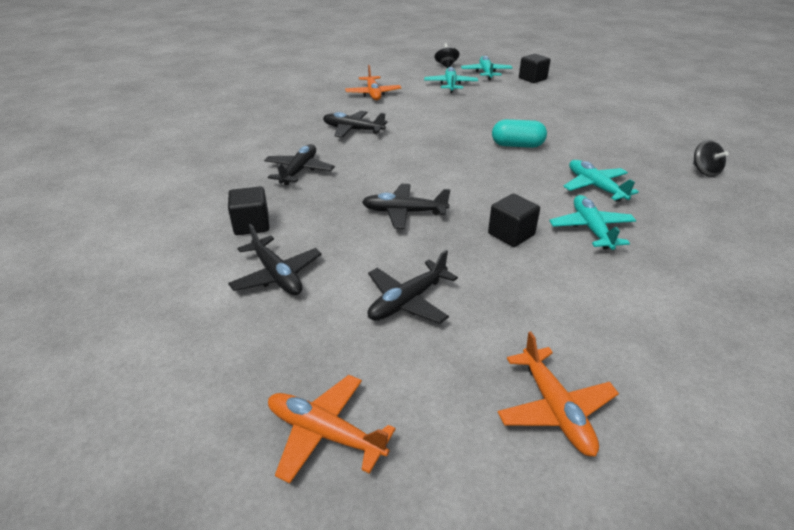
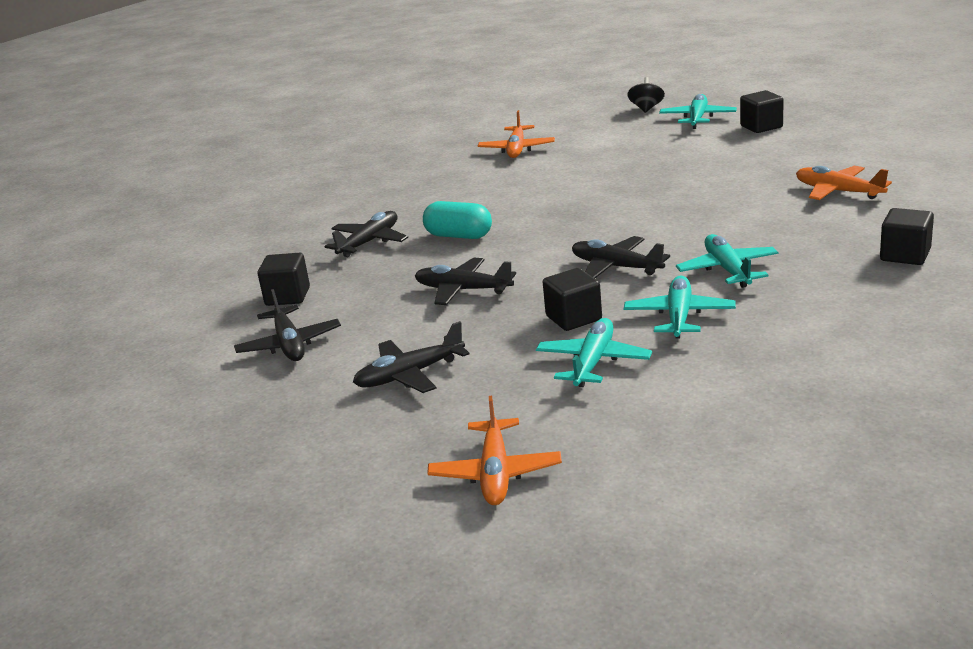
camera: 20 degrees right, 10 degrees down
(324, 433) = (265, 471): orange plane -> orange plane (838, 192)
(353, 130) = (461, 195): black plane -> black plane (616, 267)
(450, 85) = (632, 136): turquoise plane -> turquoise plane (593, 362)
(517, 145) = (663, 217): turquoise capsule -> turquoise capsule (459, 236)
(704, 171) = (905, 255): black spinning top -> black cube

